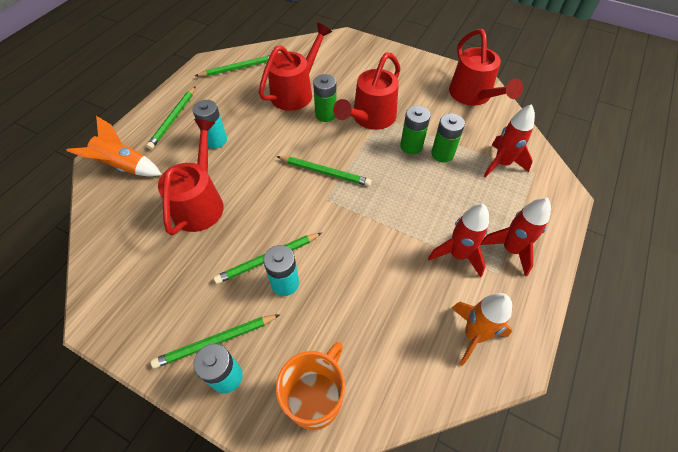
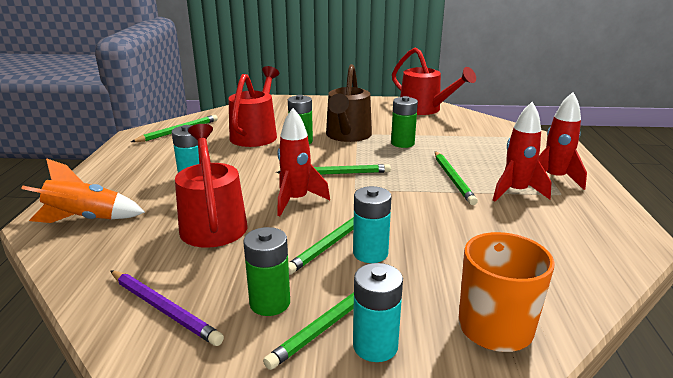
camera: 25 degrees left, 30 degrees down
(126, 282) = (163, 309): none -> purple pencil
(173, 119) = (125, 175): green pencil -> green pencil (453, 179)
(370, 118) = (347, 136): red watering can -> brown watering can
(442, 154) = (435, 142): green battery -> green battery (270, 303)
(473, 335) = (587, 234): orange rocket -> none
(501, 164) = (490, 137): red rocket -> red rocket (296, 200)

